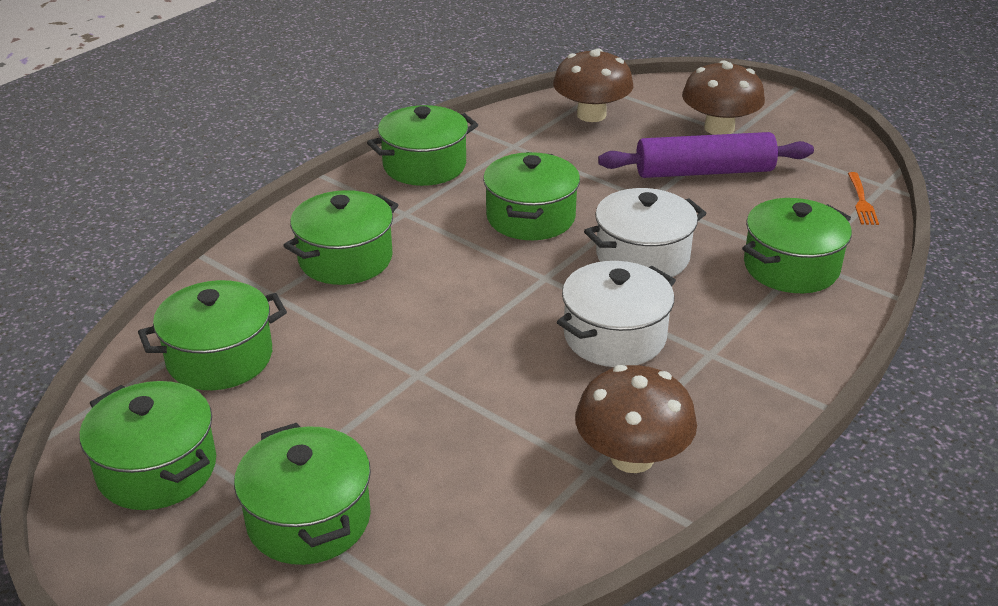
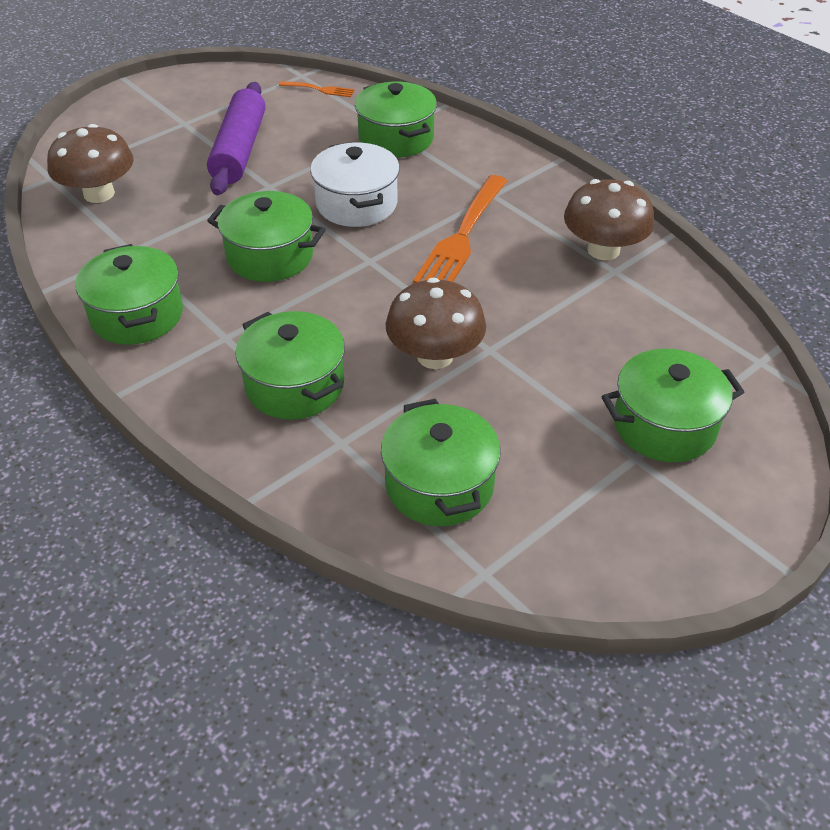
camera: 80 degrees left, 10 degrees up
(157, 469) = (599, 529): green pot -> none
(614, 336) = (462, 235): white pot -> orange fork
(719, 128) = (170, 129): brown mushroom -> brown mushroom (435, 356)

